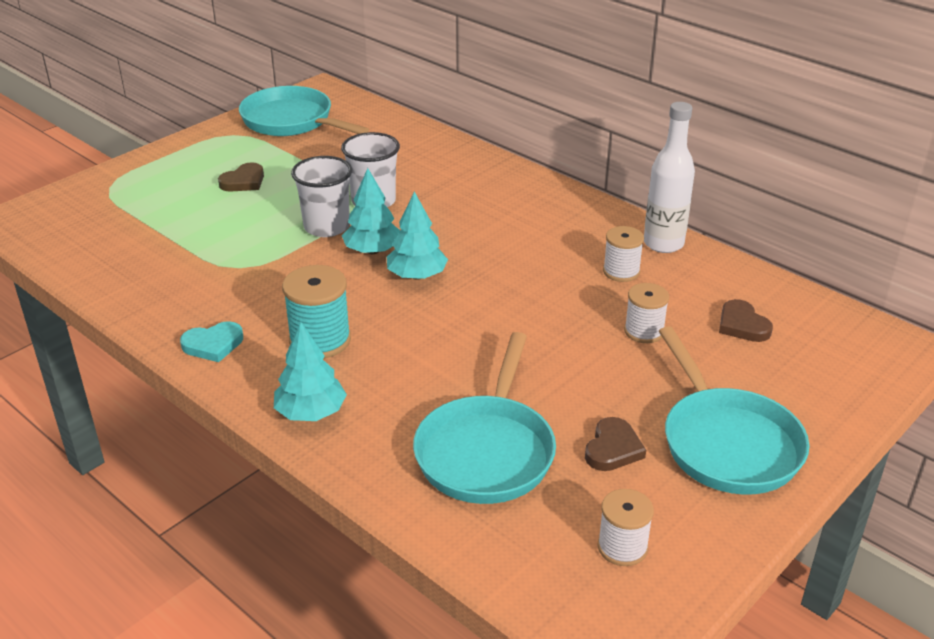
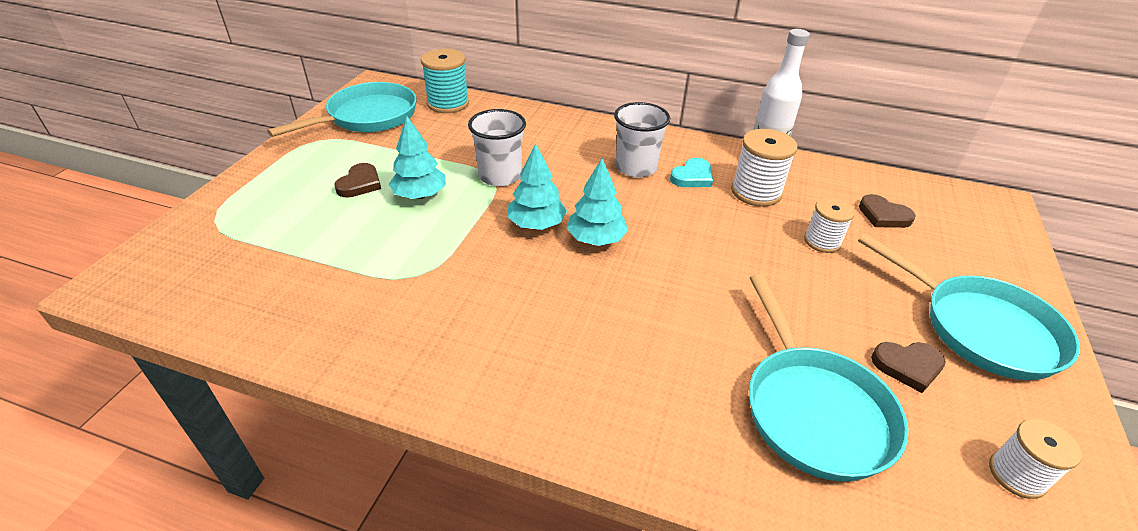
camera: 25 degrees left, 5 degrees up
(213, 344) = (451, 375): turquoise heart -> turquoise heart (692, 177)
(292, 121) = (368, 117): turquoise pan -> turquoise pan turned 120 degrees clockwise
(311, 413) = (615, 426): turquoise tree -> turquoise tree (420, 195)
(320, 340) = (559, 334): turquoise spool -> turquoise spool (448, 103)
(326, 227) = (475, 211): white cup -> white cup (636, 167)
(613, 448) = (908, 366): brown heart -> brown heart turned 90 degrees clockwise
(621, 271) = (756, 192): white spool -> white spool, size x1.53

